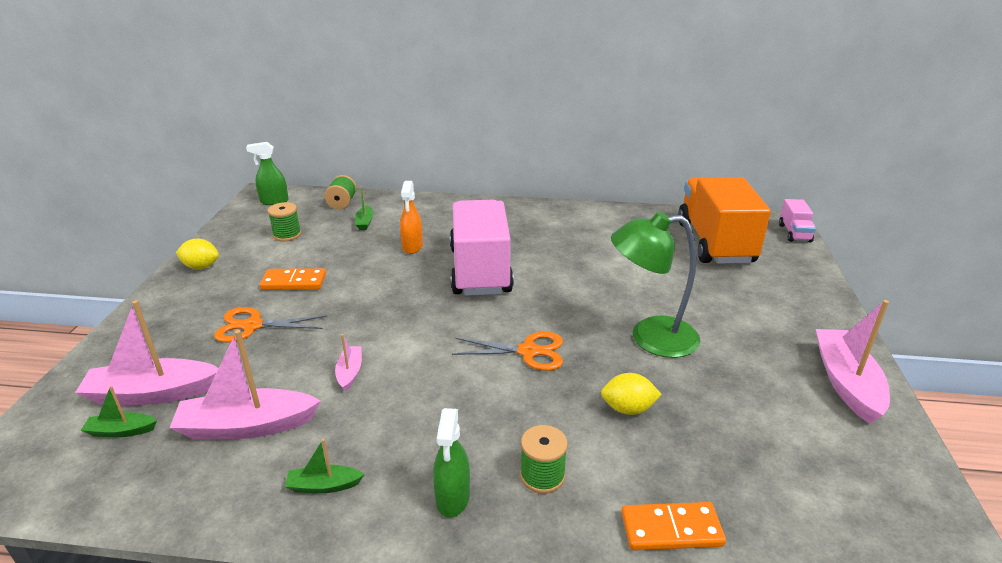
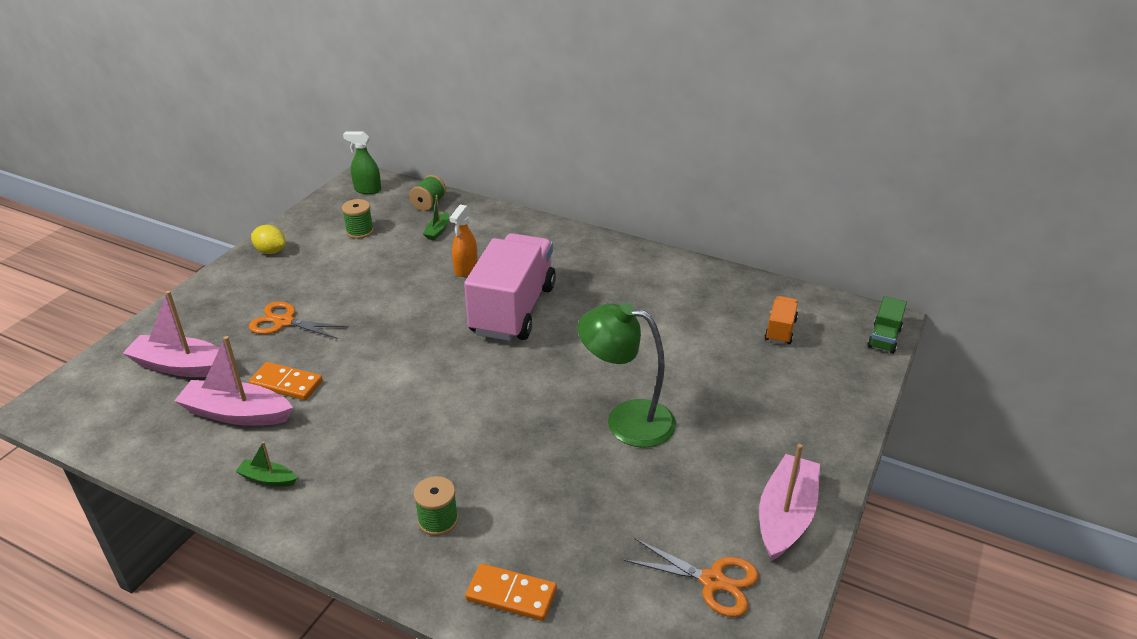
camera: 20 degrees right, 5 degrees up
(121, 431) = (147, 393): green boat -> none
(294, 282) = (340, 285): orange domino -> orange domino (286, 383)
(350, 372) = (339, 386): pink boat -> none
(453, 498) = (356, 517): green spray bottle -> none
(529, 351) = (502, 405): orange scissors -> orange scissors (713, 581)
(628, 409) = (552, 483): yellow lemon -> none
(715, 243) = (780, 330): orange truck -> orange truck, size x0.44
(794, 233) = (884, 338): pink truck -> green truck

